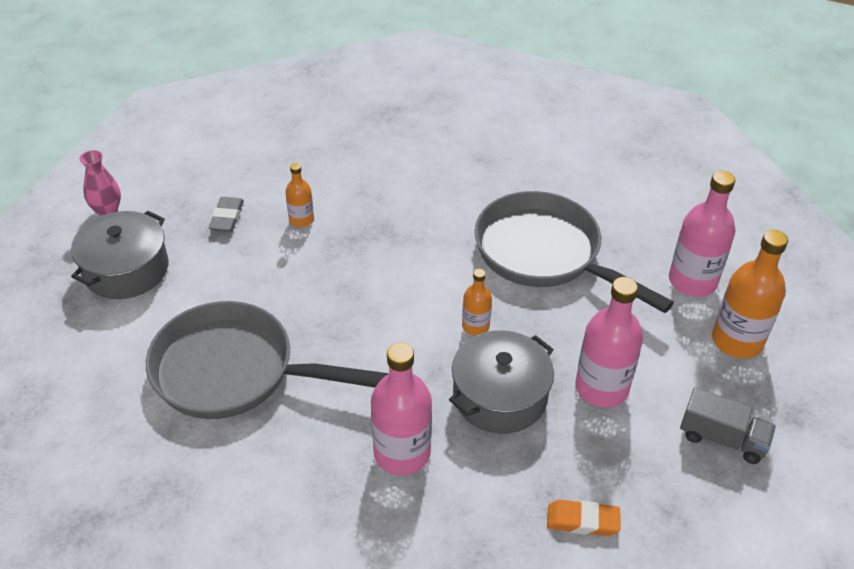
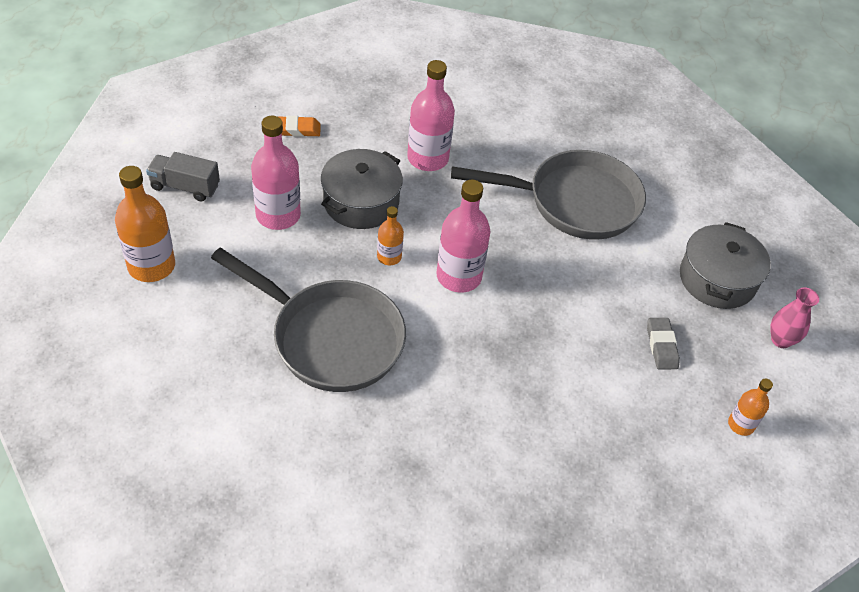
camera: 165 degrees right, 5 degrees up
(301, 220) = (587, 352): orange bottle -> orange bottle (741, 424)
(692, 281) = (181, 323): pink bottle -> pink bottle (459, 276)

